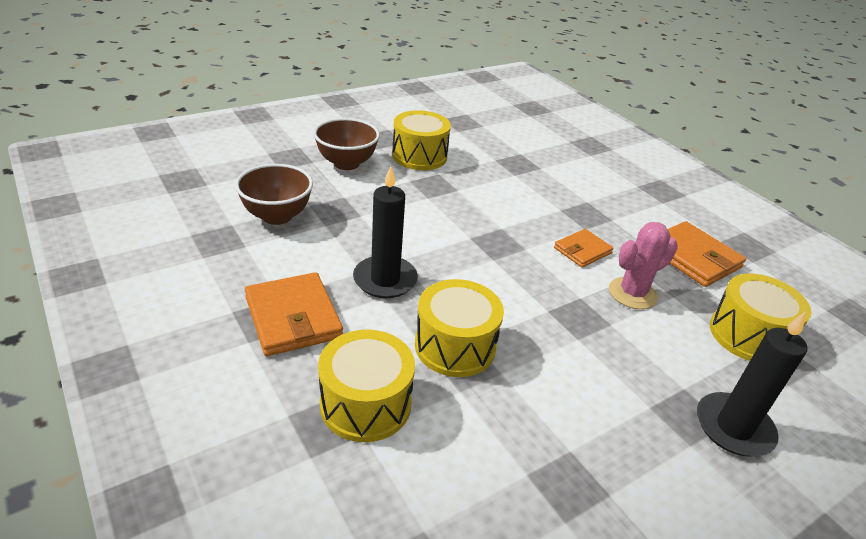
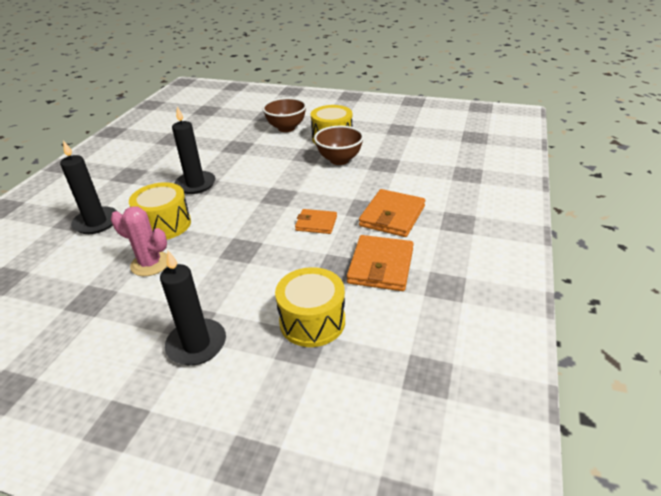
camera: 55 degrees right, 0 degrees up
(277, 216) = (210, 139): brown bowl -> brown bowl (339, 160)
(293, 317) = (137, 179): orange wallet -> orange wallet (392, 216)
(365, 404) = (96, 222): yellow drum -> black candle
(632, 293) = (294, 258): pink cactus -> pink cactus (150, 264)

